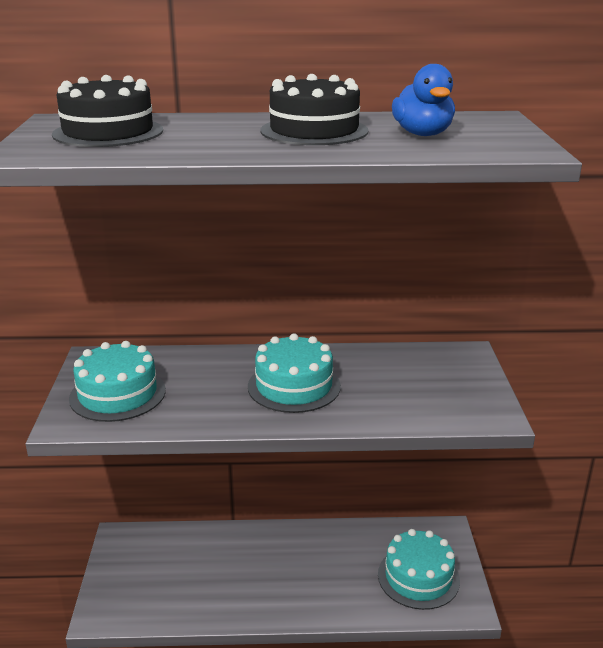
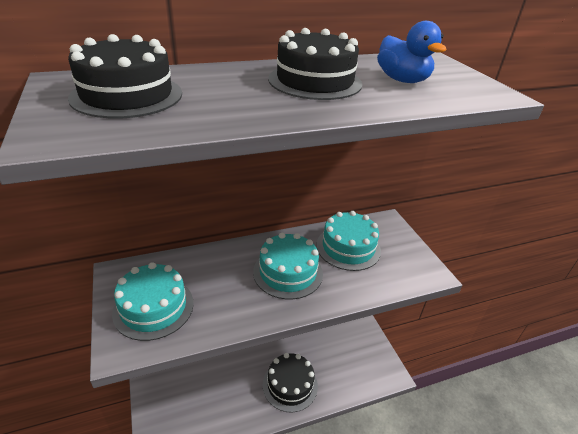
camera: 20 degrees left, 10 degrees up
(304, 584) = (290, 385): none -> black cake
(418, 577) = (357, 360): turquoise cake -> turquoise cake (348, 247)

